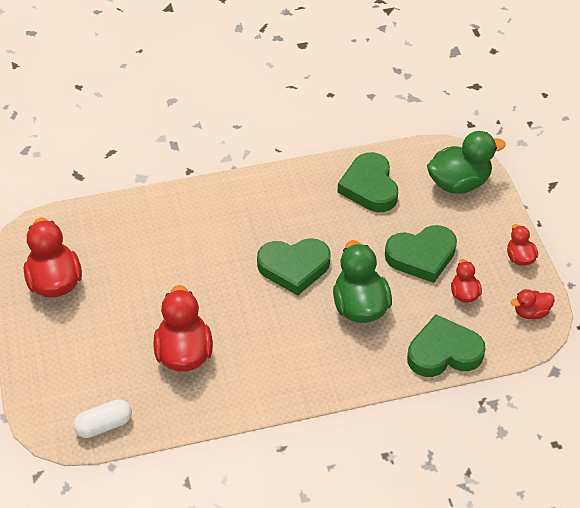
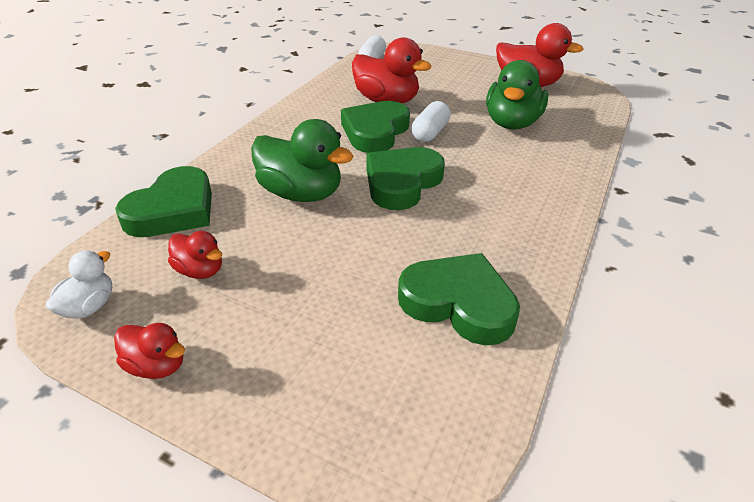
camera: 130 degrees right, 10 degrees down
(211, 293) = (430, 133): none -> white capsule
(421, 256) = (294, 273): green heart -> green heart (375, 132)
(459, 183) = (361, 411): green duck -> green duck (511, 123)
(531, 312) = (89, 306): red duck -> white duck

